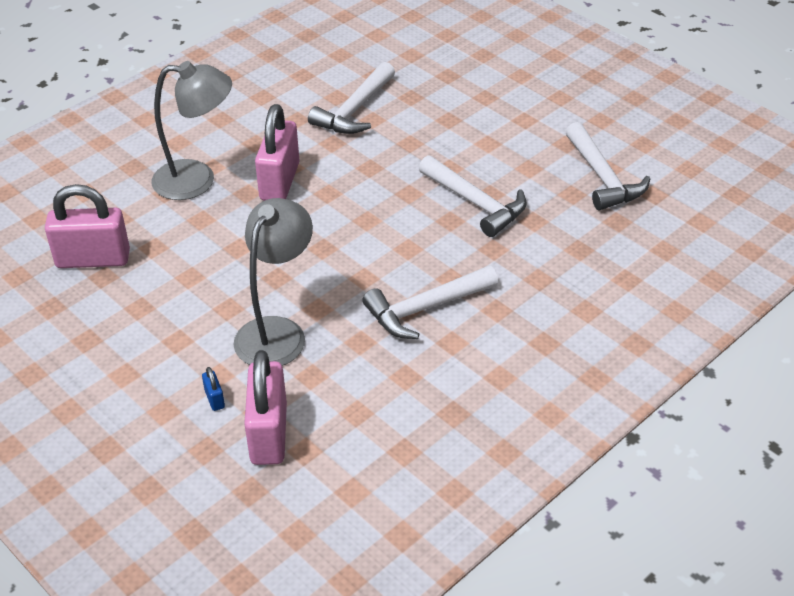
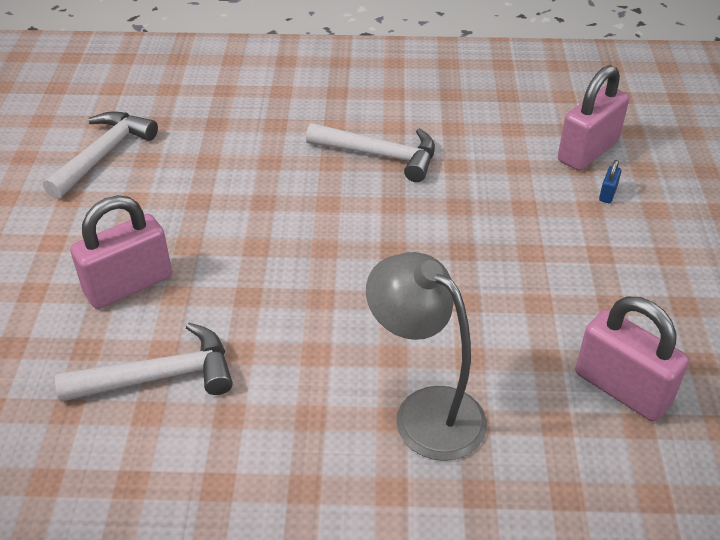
camera: 135 degrees left, 0 degrees up
(277, 332) = (510, 209): grey lamp -> none
(280, 181) = (347, 344): pink padlock -> pink padlock (129, 285)
(476, 203) = (222, 200): white hammer -> none

